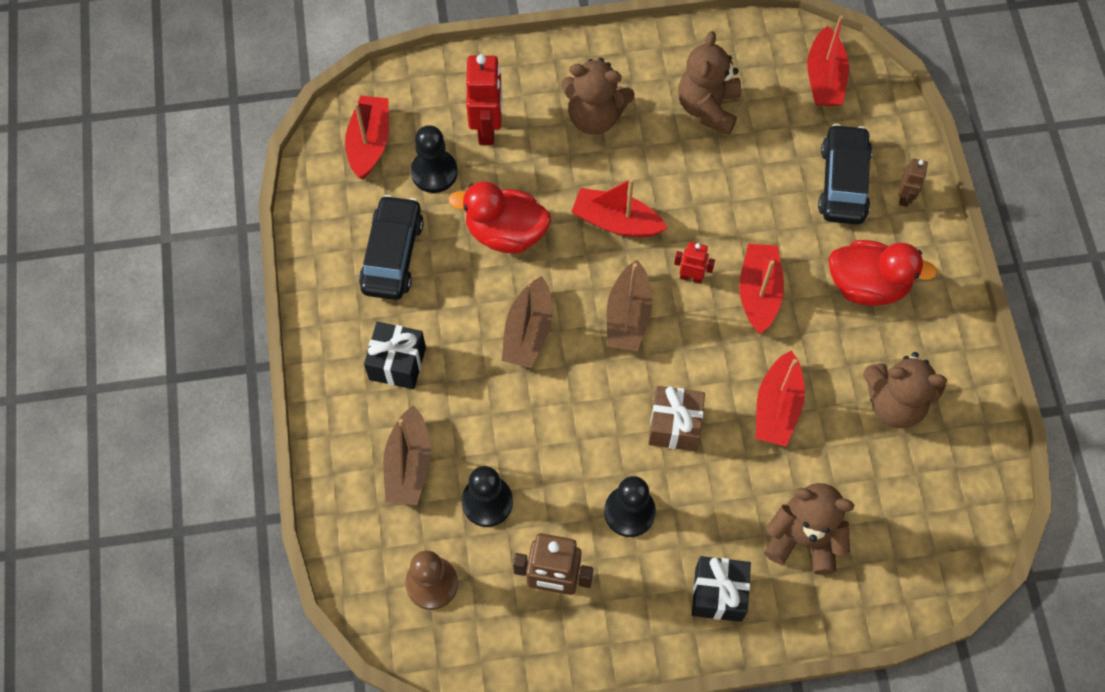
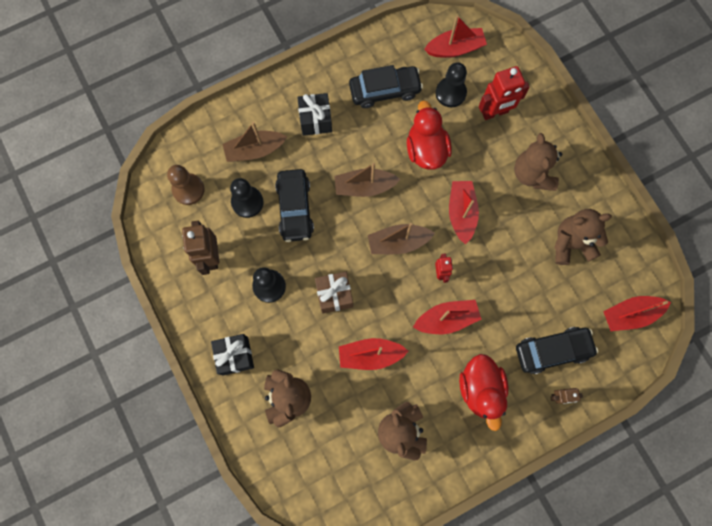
camera: 70 degrees right, 10 degrees up
(524, 437) = (295, 208): none -> black car

